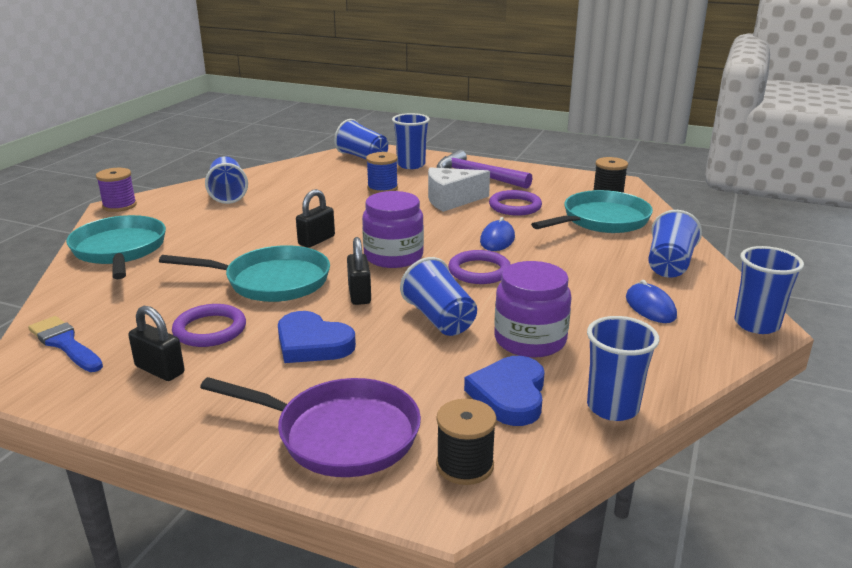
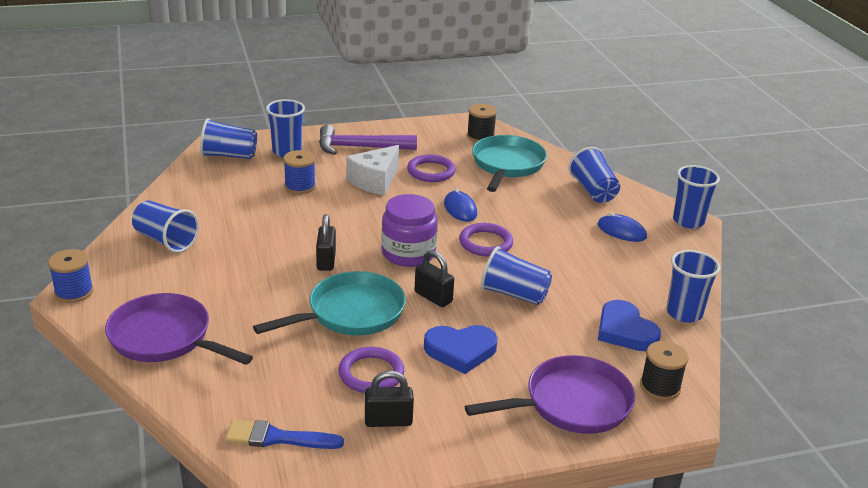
camera: 40 degrees left, 5 degrees up
(119, 206) = (74, 292): purple spool -> blue spool
(119, 250) = (165, 338): turquoise pan -> purple pan
(530, 340) = (587, 286): purple jar -> none

